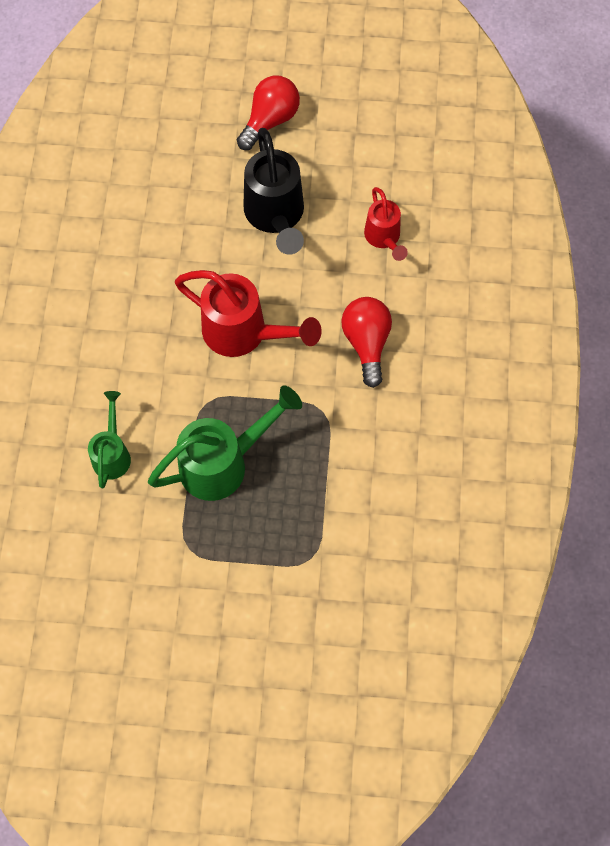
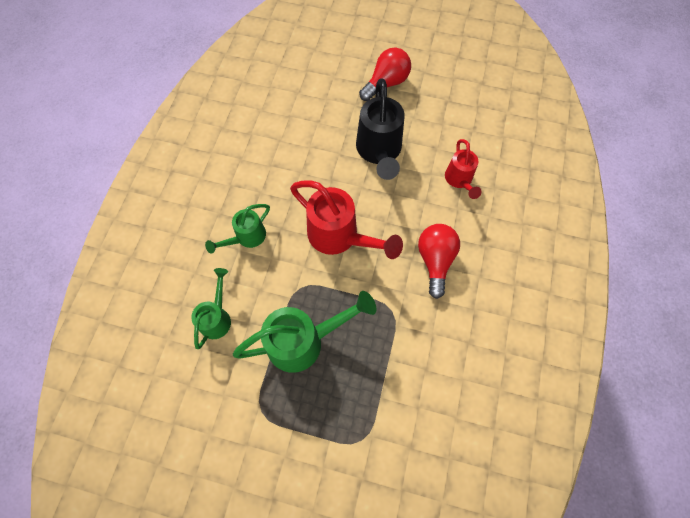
camera: 10 degrees right, 0 degrees up
(127, 353) = (246, 238): none -> green watering can

